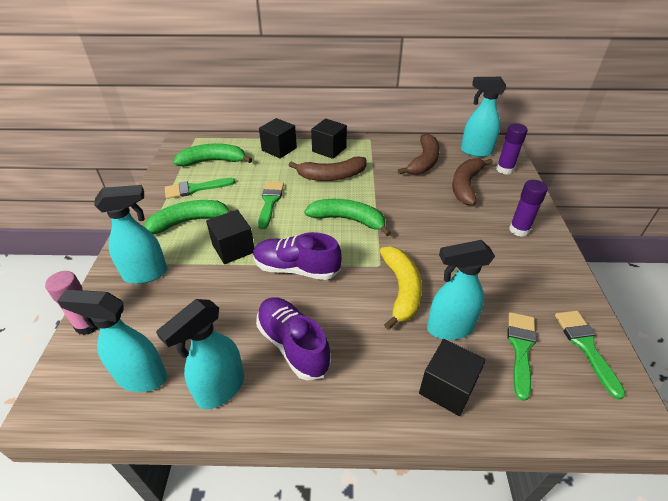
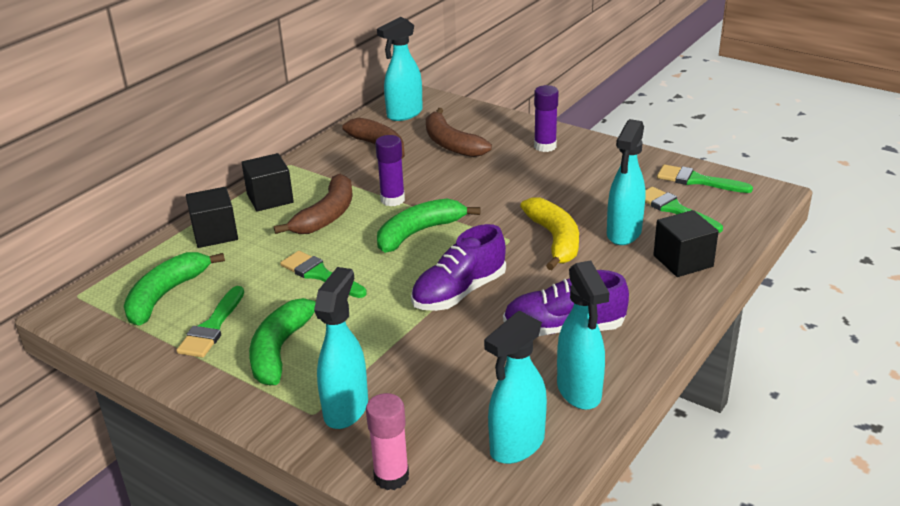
camera: 55 degrees left, 10 degrees down
(233, 248) = (376, 327): black cube -> none
(401, 290) = (555, 240): yellow banana -> yellow banana turned 45 degrees clockwise
(504, 169) = (453, 113): purple glue stick -> purple glue stick (392, 200)

